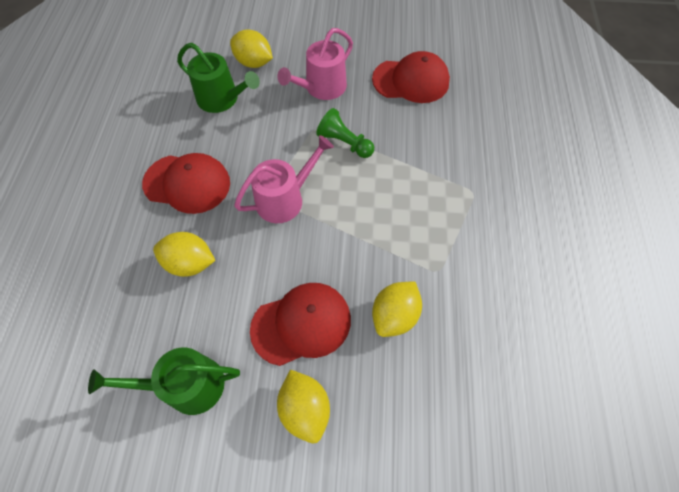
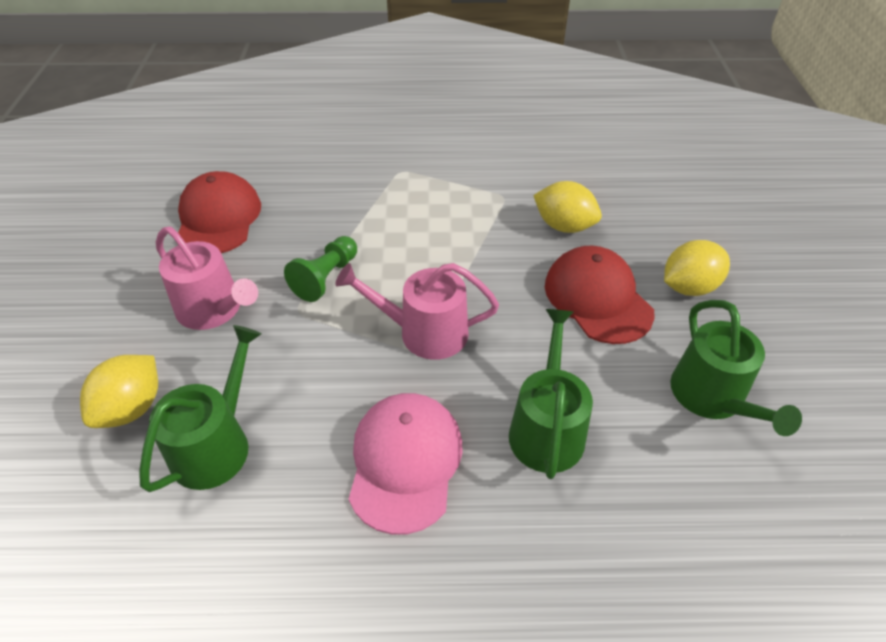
camera: 95 degrees left, 15 degrees down
(187, 183) = (405, 462): red cap -> pink cap
(190, 263) = (547, 428): yellow lemon -> green watering can
(285, 199) = (424, 332): pink watering can -> pink watering can turned 45 degrees counterclockwise

